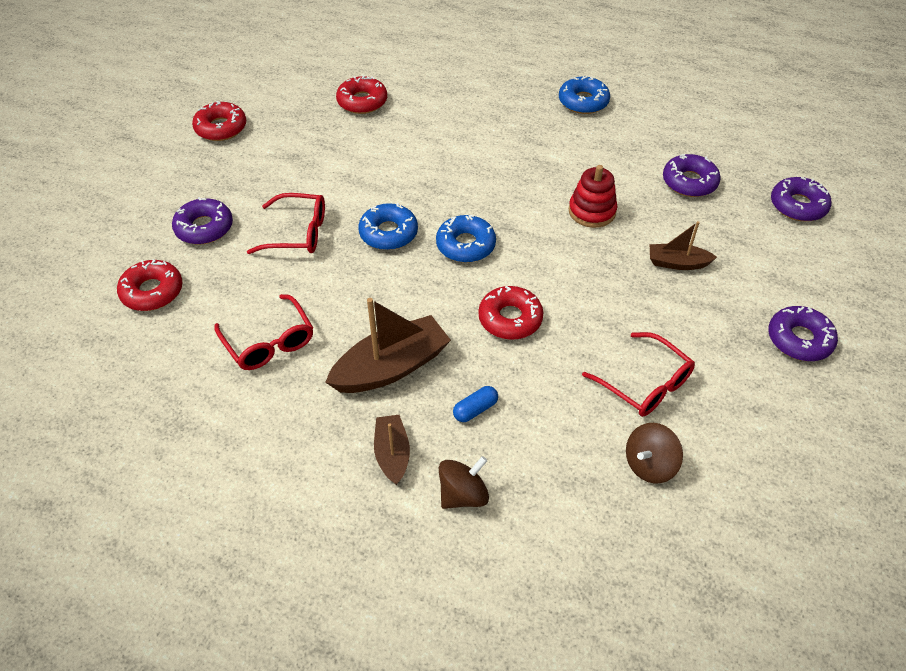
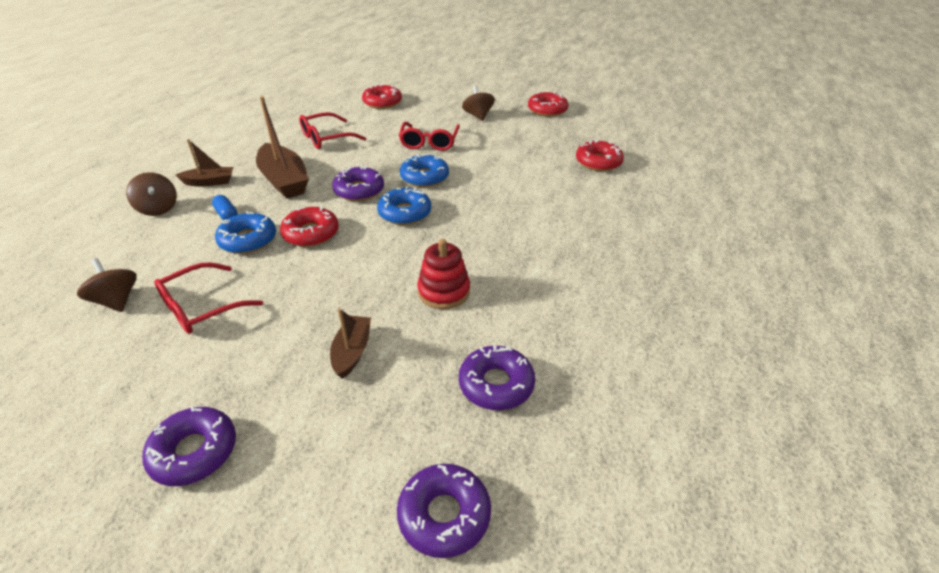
camera: 90 degrees right, 10 degrees down
(204, 228) = (438, 112): purple donut -> purple donut (359, 190)
(225, 189) = (478, 116): none -> brown spinning top
(583, 102) = (645, 300): blue donut -> blue donut (248, 240)

